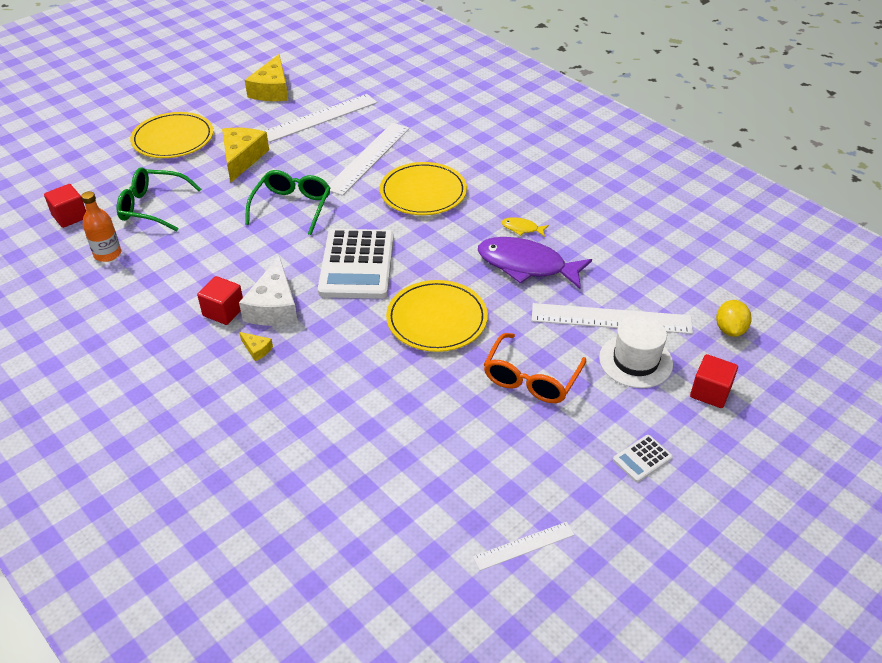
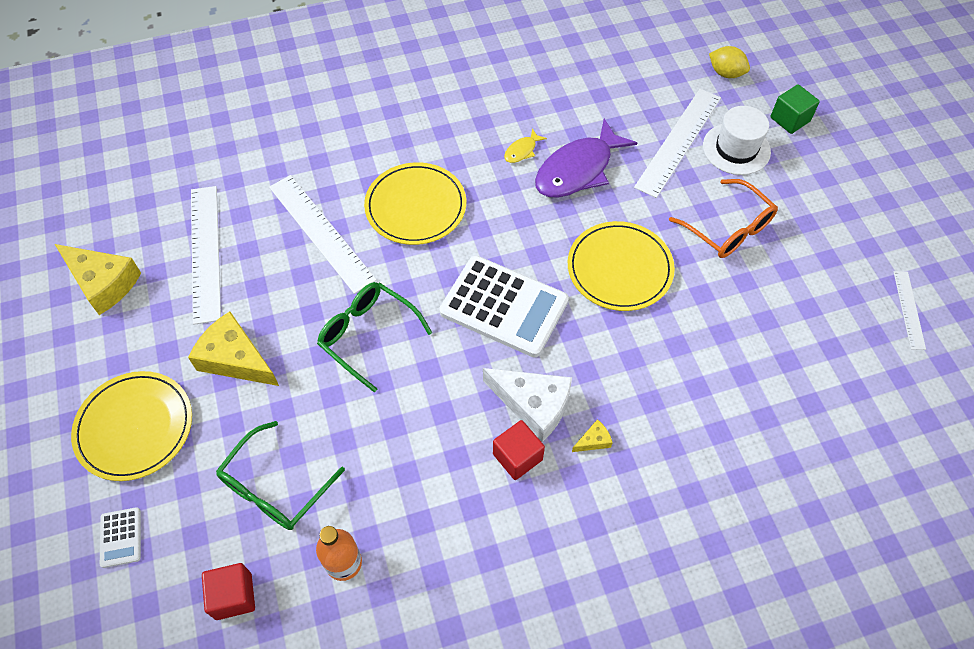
camera: 65 degrees left, 15 degrees up
(642, 459) = (844, 194): white calculator -> white calculator (120, 537)
(710, 392) = (790, 119): red cube -> green cube

